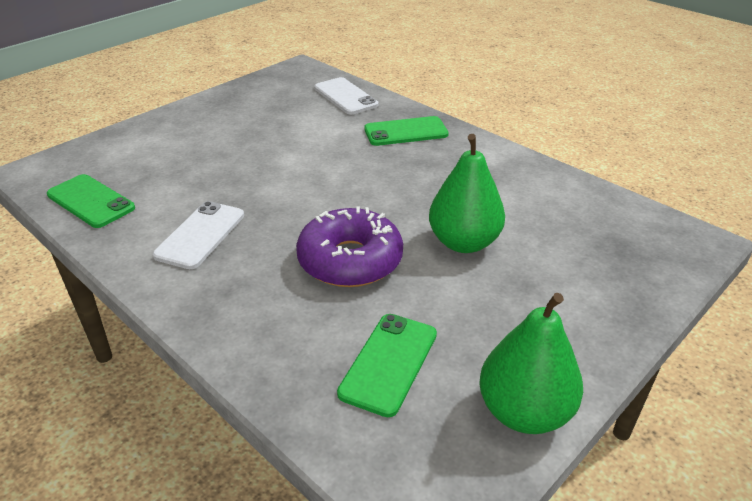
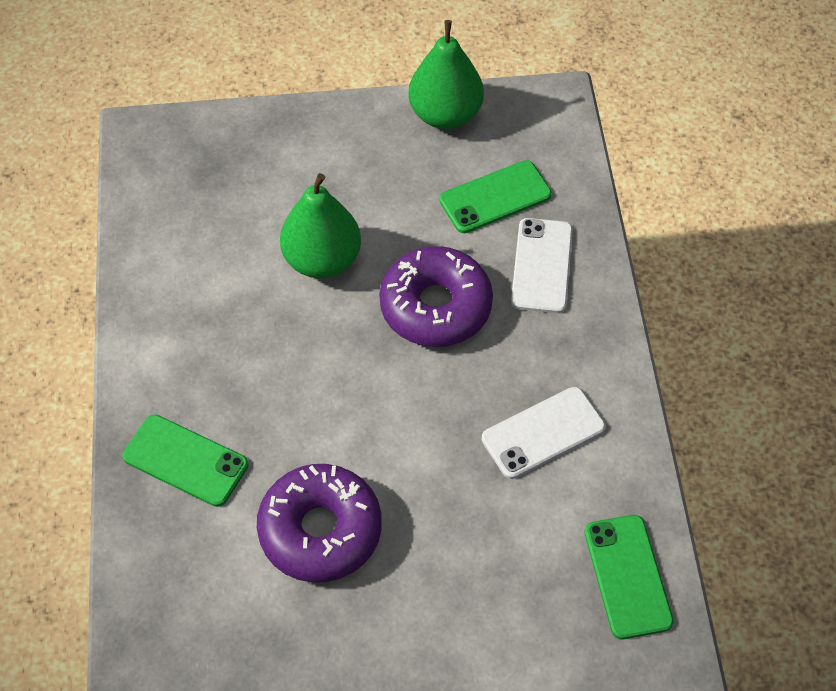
camera: 140 degrees left, 20 degrees up
(301, 142) = (320, 530): none -> purple donut
(345, 96) = (166, 605): white phone -> white phone (541, 266)

